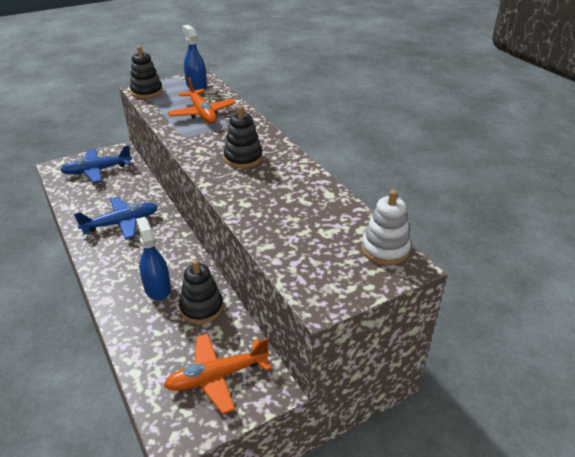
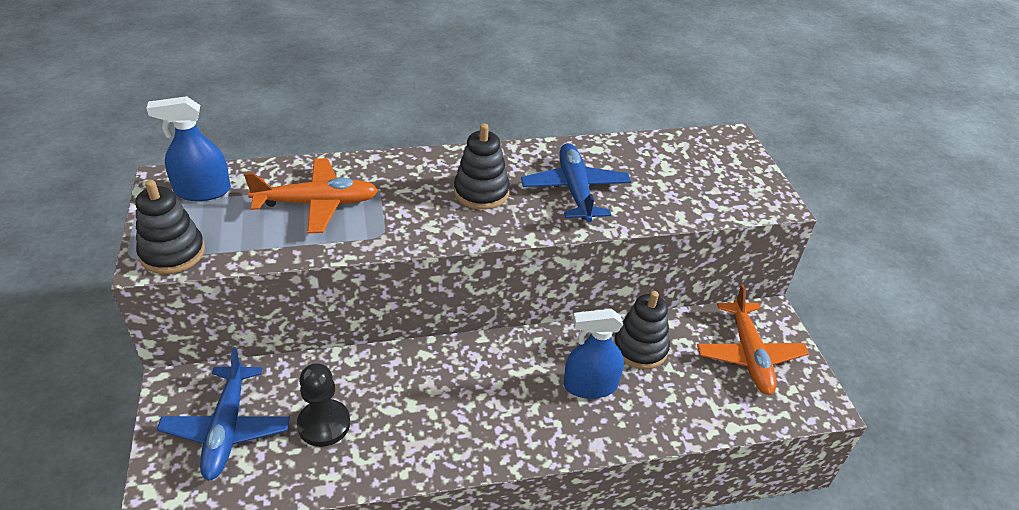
camera: 75 degrees left, 5 degrees up
(105, 195) = (324, 424): none -> black pawn
(121, 223) = (420, 409): blue plane -> blue plane (575, 190)
(385, 249) = (705, 143): white stacking toy -> none

